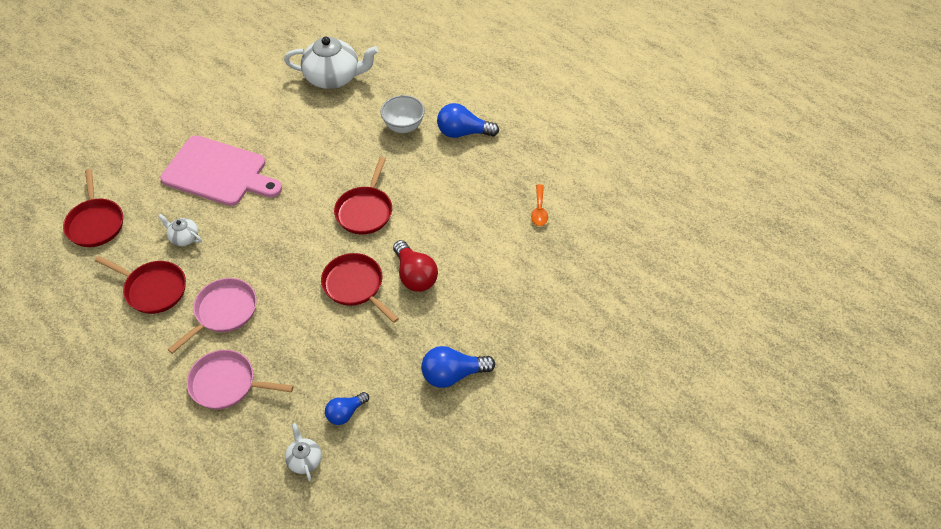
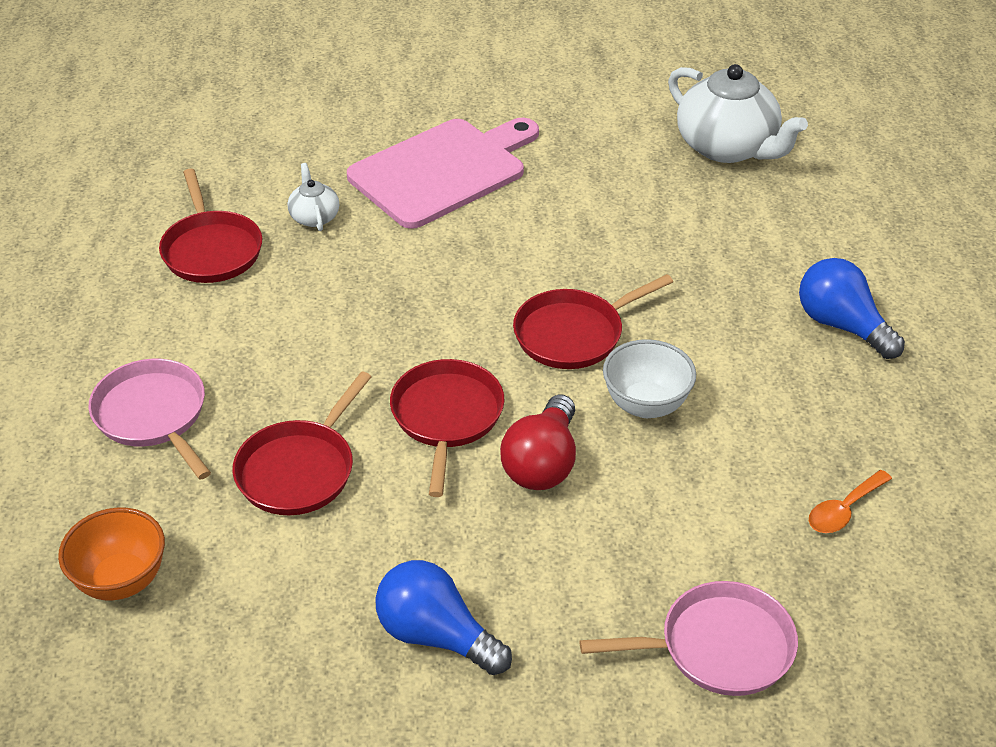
camera: 45 degrees right, 10 degrees down
(95, 223) = (242, 139): red pan -> red pan (299, 470)
(218, 173) = (443, 171): pink cutting board -> pink cutting board turned 105 degrees counterclockwise
(223, 312) = (253, 330): pink pan -> pink pan (718, 647)
(304, 459) = (121, 581): white teapot -> orange bowl
(345, 413) = (239, 566): blue light bulb -> none
(403, 126) = (757, 264): white bowl -> white bowl (646, 405)

